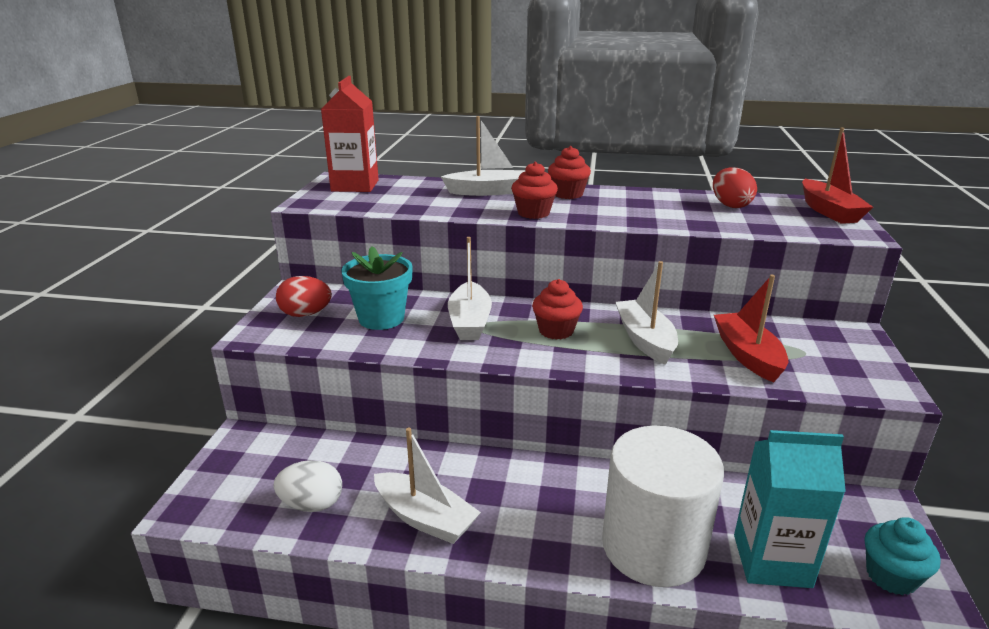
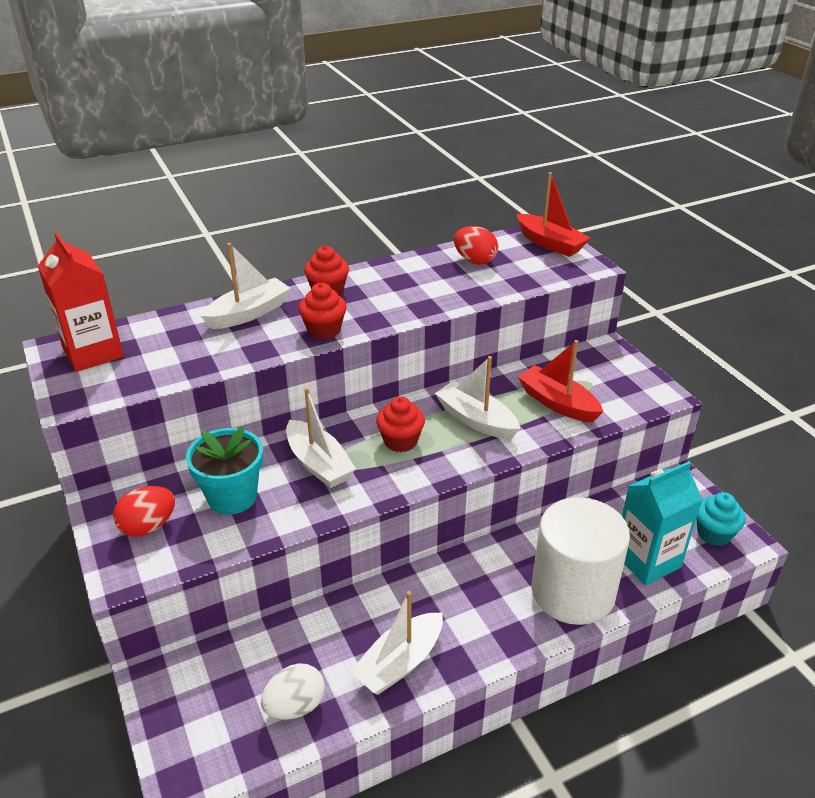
camera: 35 degrees left, 10 degrees up
(425, 518) = (399, 663): white boat -> white boat turned 135 degrees clockwise

